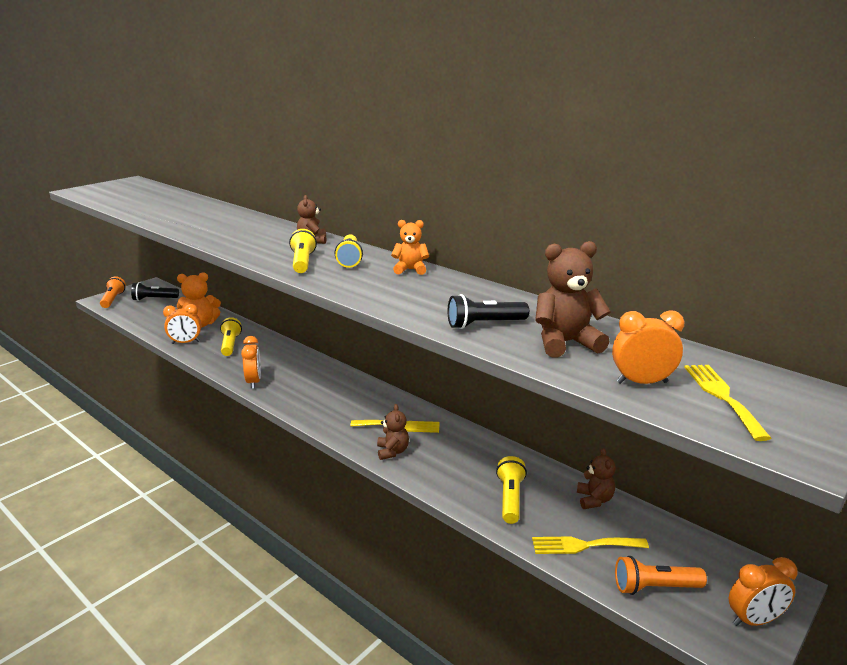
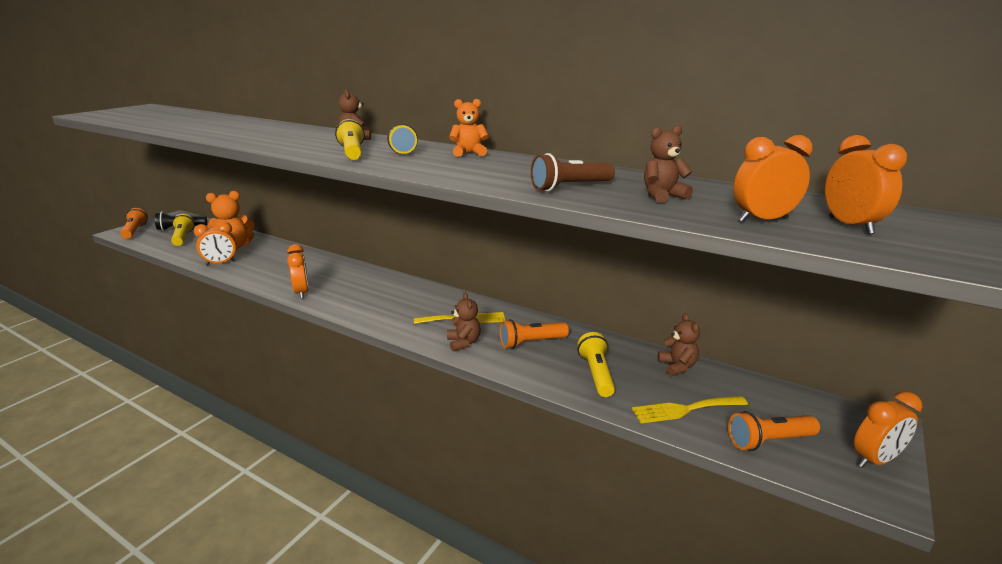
camera: 10 degrees left, 0 degrees up
(230, 344) = (270, 262): yellow flashlight -> yellow flashlight (183, 238)
(457, 458) = (531, 343): none -> orange flashlight
(484, 324) = (570, 187): black flashlight -> brown flashlight
(566, 343) = (662, 196): brown teddy bear -> brown teddy bear, size x0.63
(722, 396) = (850, 225): yellow fork -> orange clock

